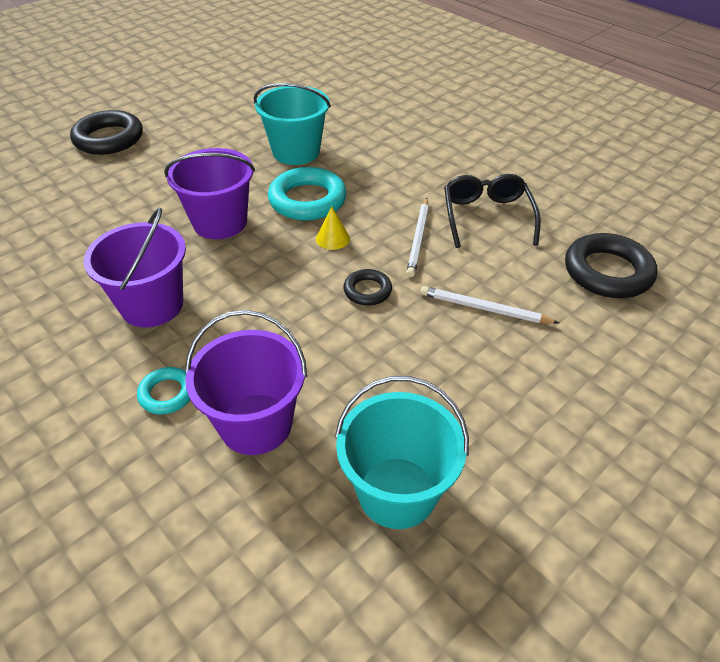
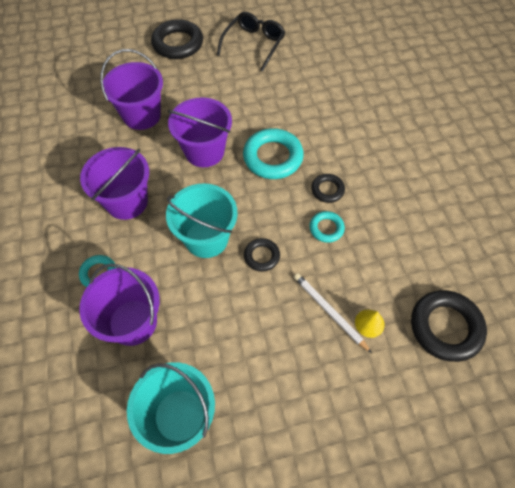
camera: 30 degrees right, 15 degrees up
(109, 216) = (142, 115): none -> purple bucket
(296, 152) = (293, 107): turquoise bucket -> turquoise bucket (206, 238)
(332, 238) = (268, 200): yellow cone -> yellow cone (369, 323)
(392, 206) = (327, 190): none -> black ring
(418, 239) = (326, 228): white pencil -> turquoise ring
(486, 216) = (391, 231): black glasses -> black glasses (254, 44)

